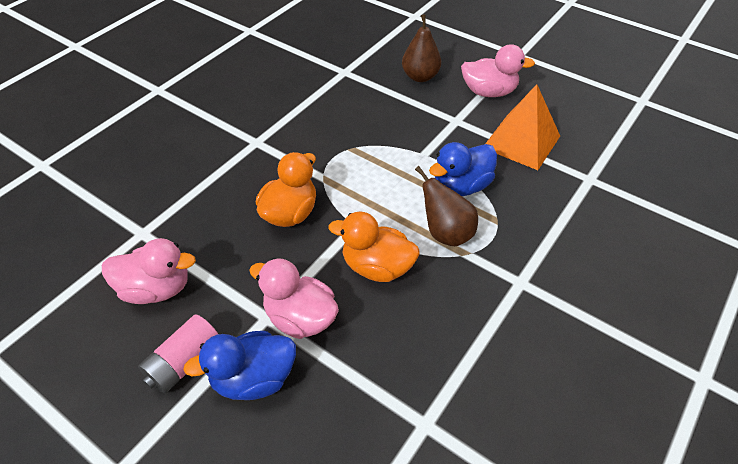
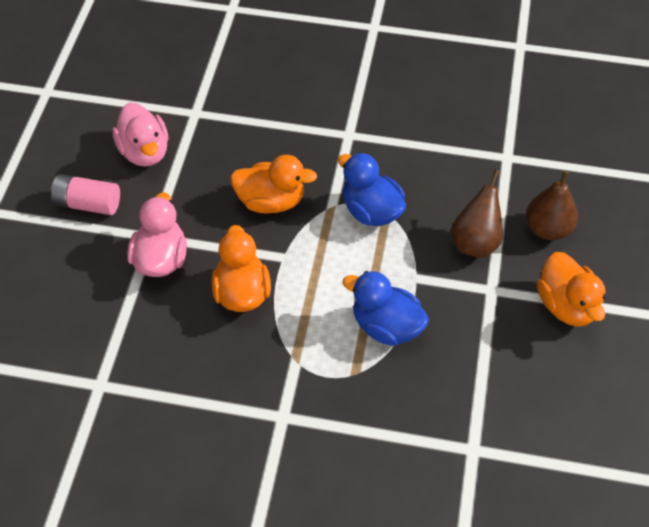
camera: 65 degrees right, 5 degrees up
(254, 379) = (92, 254): blue duck -> blue duck (371, 211)
(446, 233) = (313, 333): brown pear -> brown pear (475, 242)
(489, 92) = (566, 306): pink duck -> orange duck
(521, 142) = (494, 363): orange pyramid -> none

